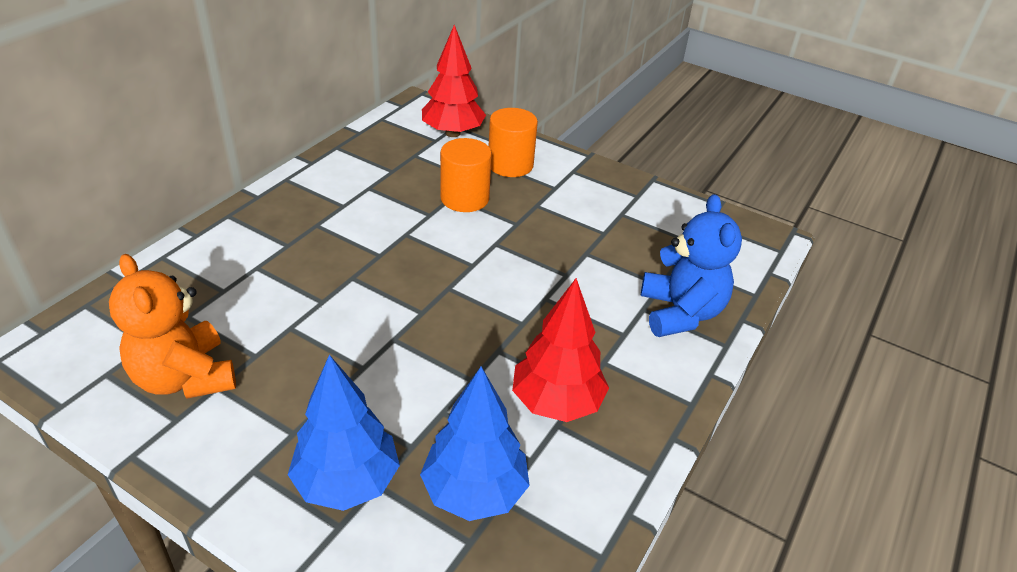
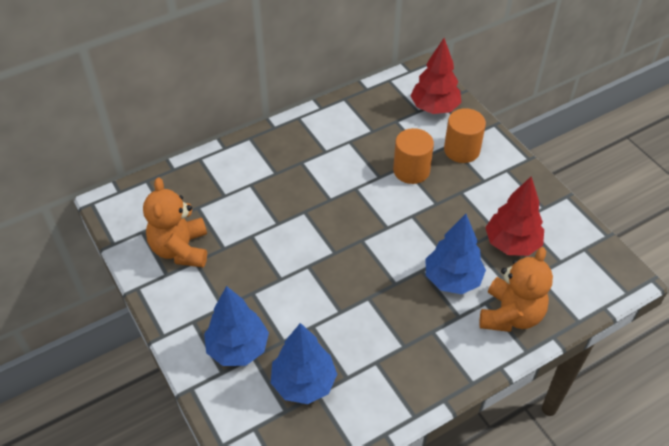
camera: 30 degrees right, 10 degrees up
(556, 402) = (384, 347): red tree -> red tree (512, 243)
(588, 296) = (452, 279): none -> blue tree
(680, 313) = (510, 315): blue teddy bear -> orange teddy bear

